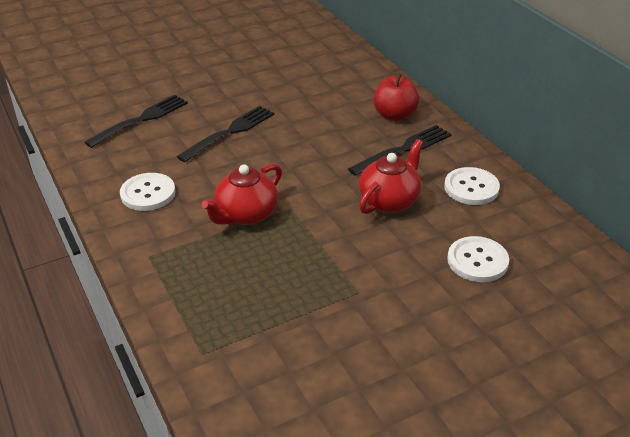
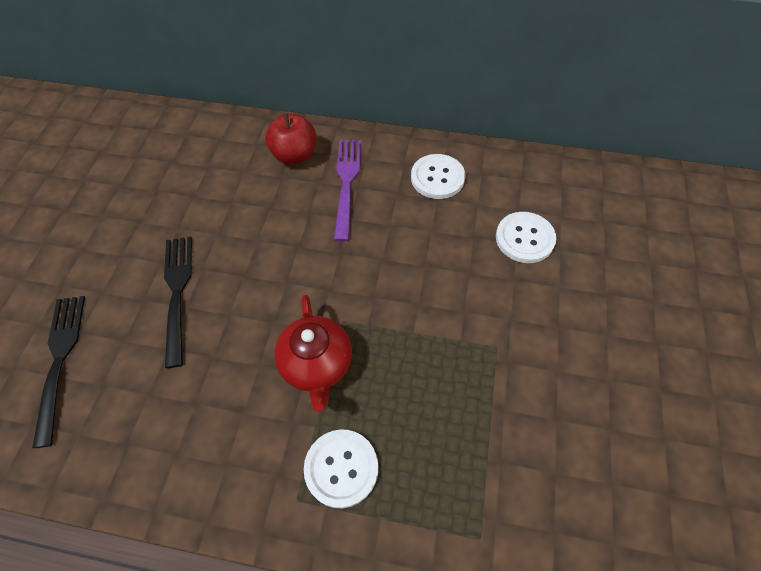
camera: 50 degrees left, 20 degrees up
(148, 193) = (195, 435): white button -> white button (341, 468)
(390, 200) = (402, 241): red teapot -> none
(403, 150) = (347, 184): black fork -> purple fork

